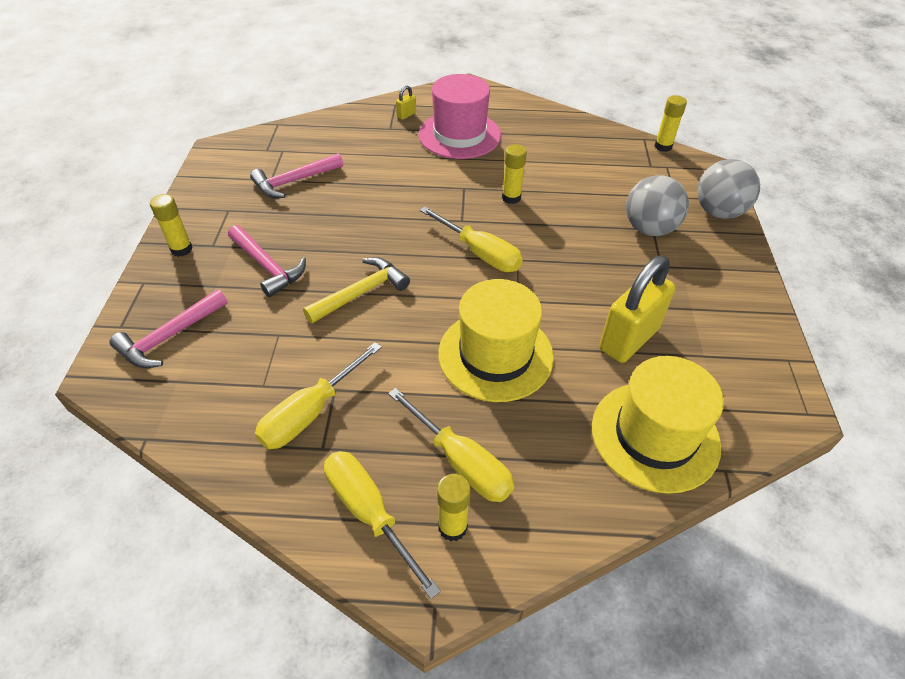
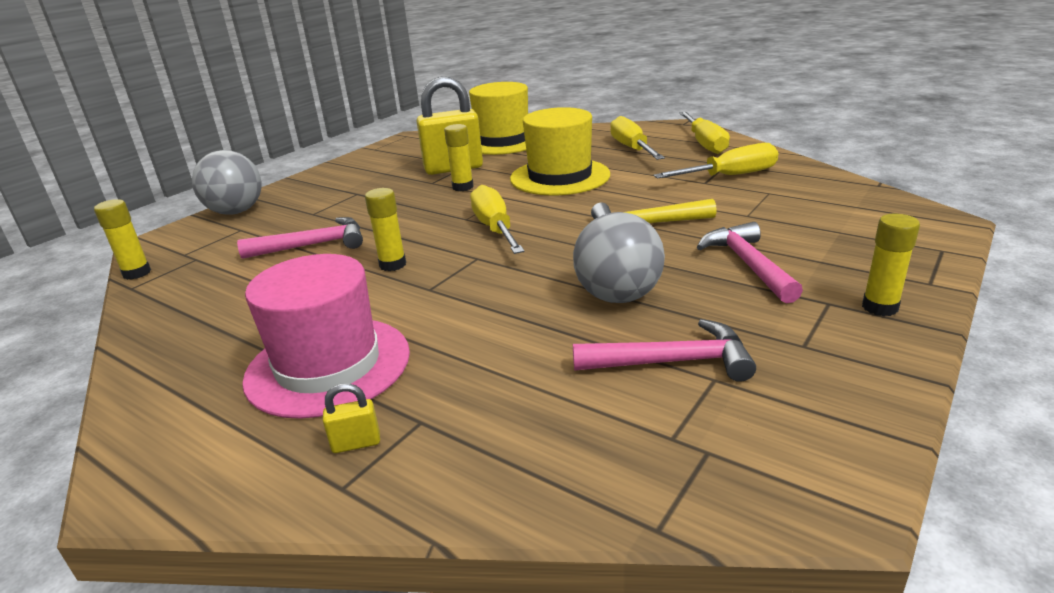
camera: 145 degrees left, 20 degrees down
(170, 337) = (872, 232): pink hammer -> pink hammer (313, 245)
(452, 527) = (656, 135): yellow glue stick -> yellow glue stick (463, 187)
(649, 229) = (315, 213): grey ball -> grey ball (618, 296)

